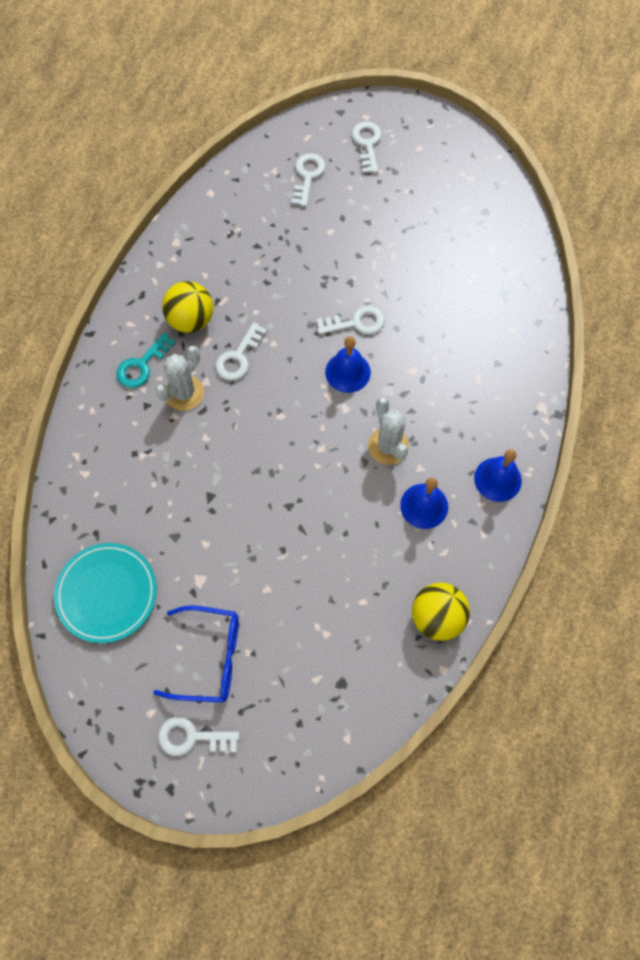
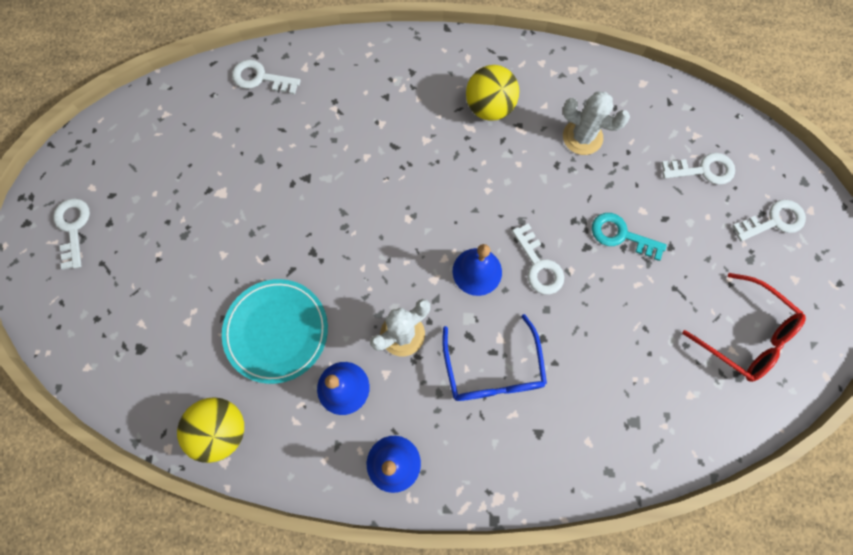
camera: 75 degrees right, 5 degrees up
(107, 593) = (194, 120): turquoise plate -> turquoise plate (277, 331)
(142, 365) = (426, 80): turquoise key -> turquoise key (621, 235)
(184, 393) = (408, 124): white cactus -> white cactus (582, 137)
(210, 657) = (148, 222): blue glasses -> blue glasses (493, 370)
(238, 357) = (461, 162): white key -> white key (260, 78)
(454, 196) = (746, 335): none -> red glasses

